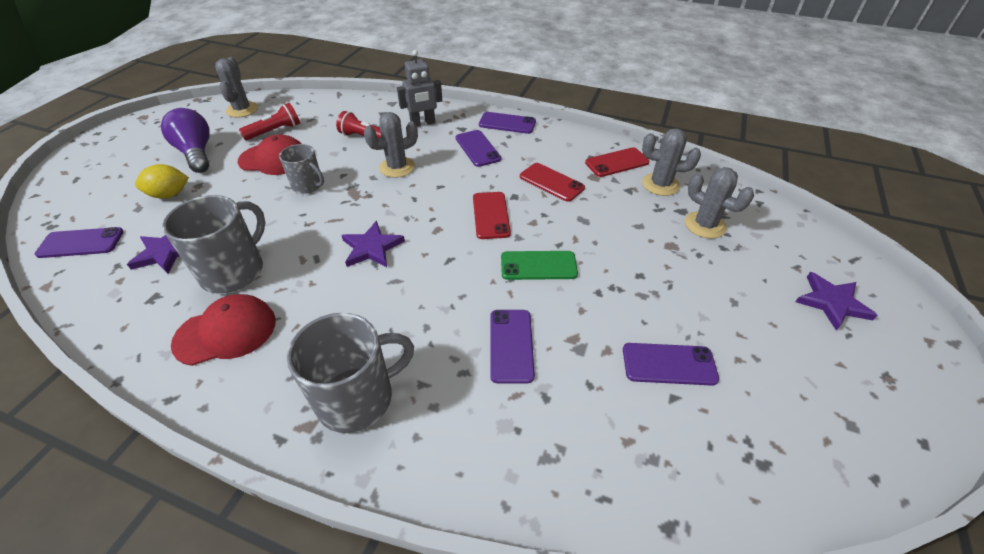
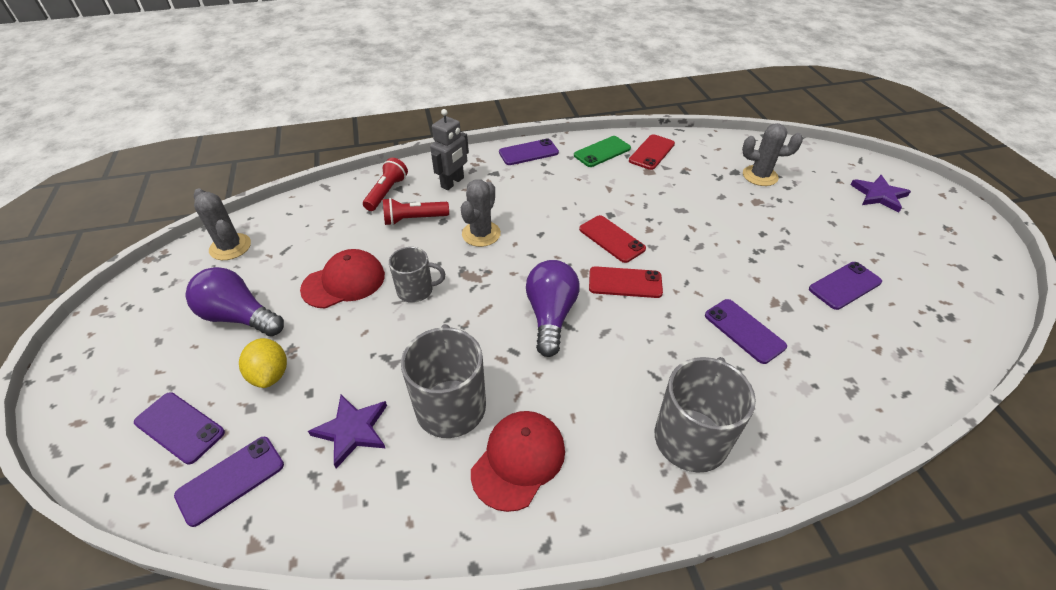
camera: 35 degrees left, 0 degrees up
(169, 195) = (270, 374): yellow lemon -> yellow lemon turned 60 degrees counterclockwise
(275, 131) = (304, 253): red flashlight -> red flashlight (386, 192)
(371, 248) = (550, 315): purple star -> purple light bulb
(478, 148) = (531, 186): purple phone -> purple phone (180, 427)
(538, 266) = (692, 261): green phone -> green phone (602, 152)
(551, 182) = (624, 190): red phone -> red phone (625, 282)
(660, 184) = (700, 157): grey cactus -> none

